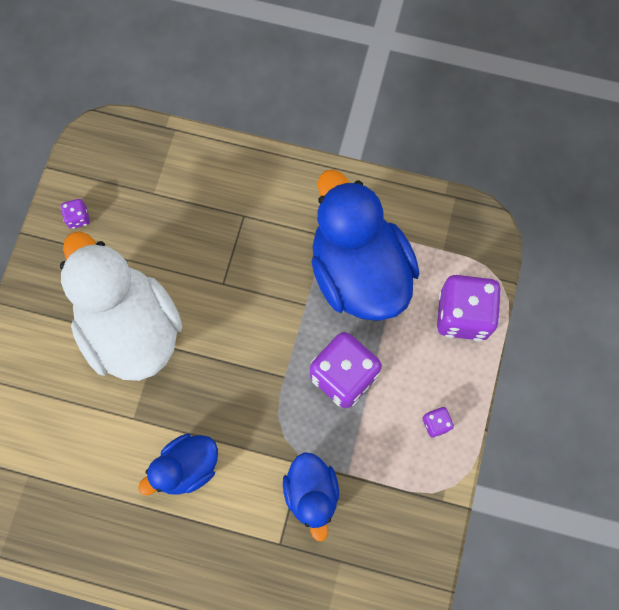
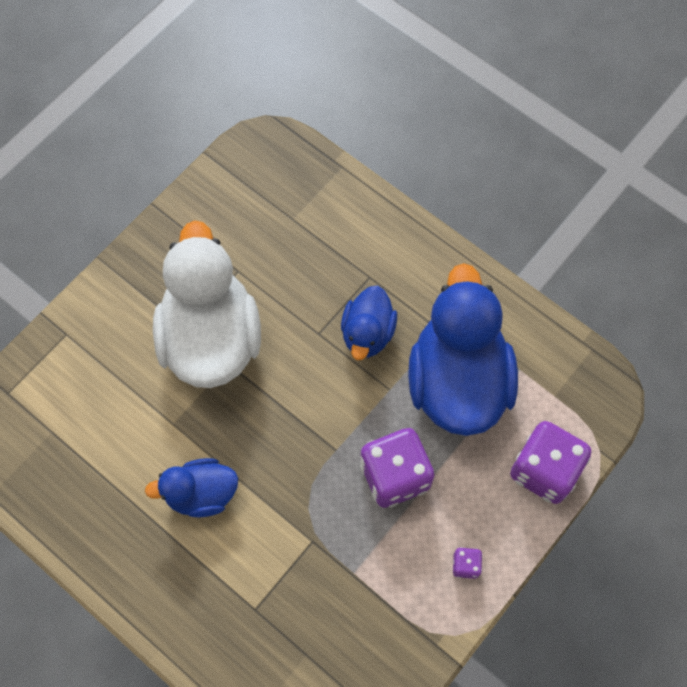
camera: 25 degrees right, 5 degrees down
(78, 218) = (211, 212): purple dice -> none
(311, 494) = (309, 575): blue duck -> blue duck (367, 333)

